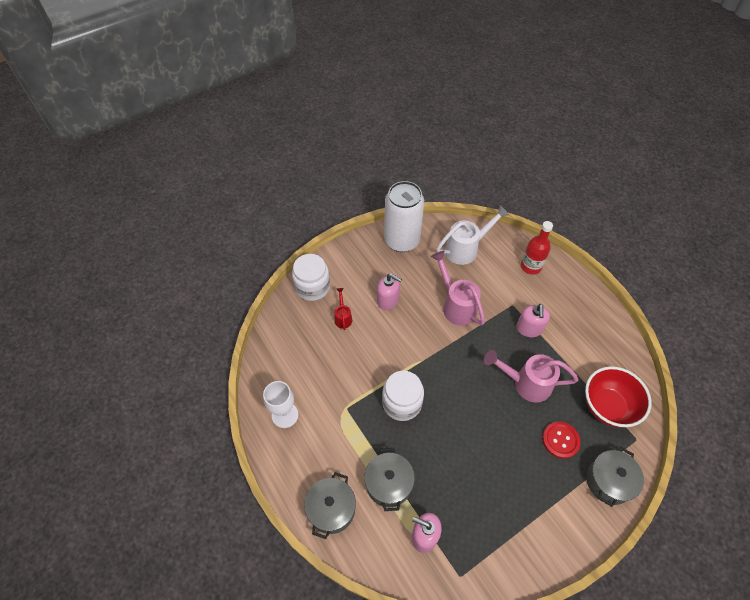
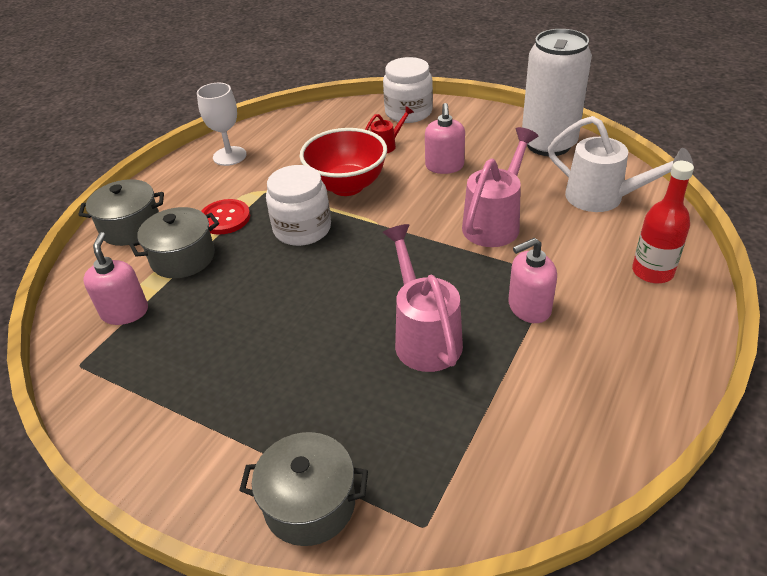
camera: 65 degrees right, 15 degrees down
(560, 440) = (350, 410): red button -> red button (225, 218)
(607, 407) = (461, 458): red bowl -> red bowl (347, 186)

